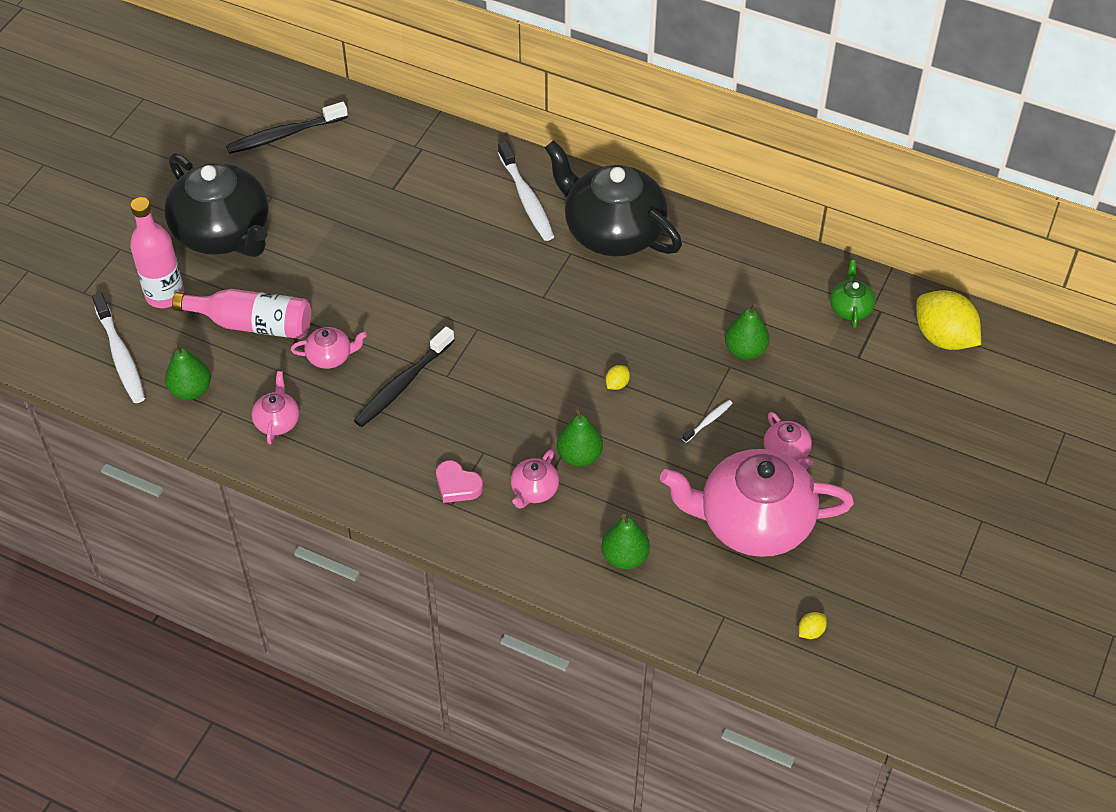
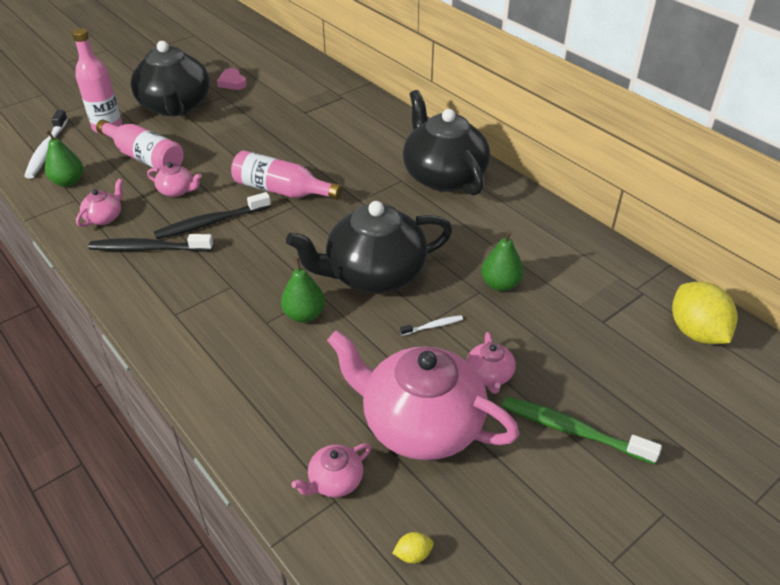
camera: 25 degrees right, 10 degrees down
(284, 135) = (260, 70): black toothbrush -> black toothbrush (148, 249)
(449, 314) = (282, 190): none -> pink bottle
(457, 485) = (191, 302): pink heart -> pink heart (232, 82)
(526, 198) = (393, 141): white toothbrush -> none
(534, 490) = (247, 327): pink teapot -> pink teapot (335, 481)
(617, 384) = (374, 274): yellow lemon -> black teapot
(624, 557) = (281, 409): green pear -> none
(850, 308) = (615, 282): green teapot -> none
(882, 477) = (572, 430): none -> green toothbrush

